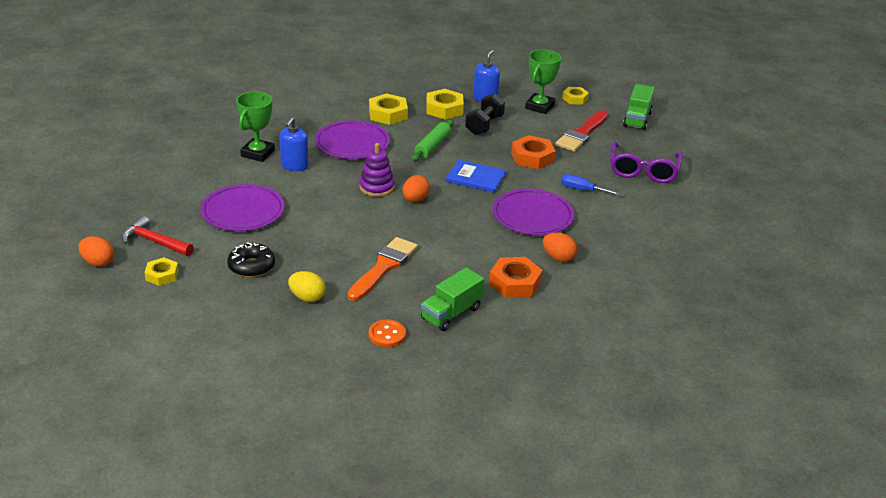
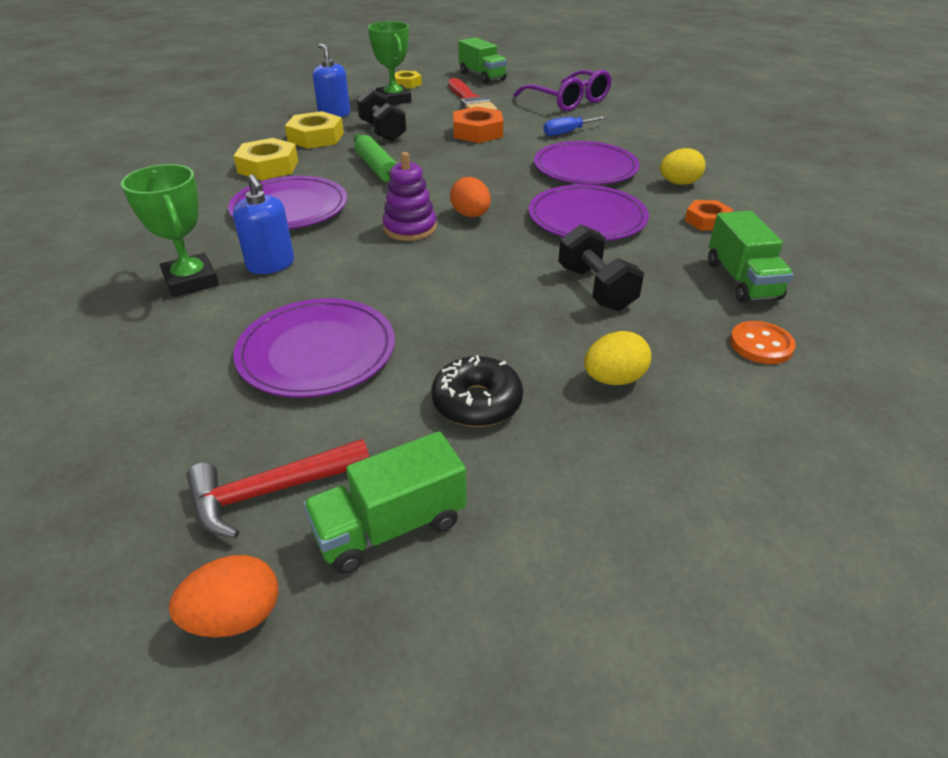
camera: 50 degrees left, 5 degrees up
(162, 275) = (390, 526): yellow nut -> green truck
(384, 267) = (595, 288): orange brush -> black dumbbell
(462, 239) = (587, 218): none -> purple plate
(475, 178) = (475, 169): blue book -> none
(515, 283) = (707, 221): orange nut -> orange nut, size x0.64
(558, 258) = (679, 183): orange egg -> yellow egg

